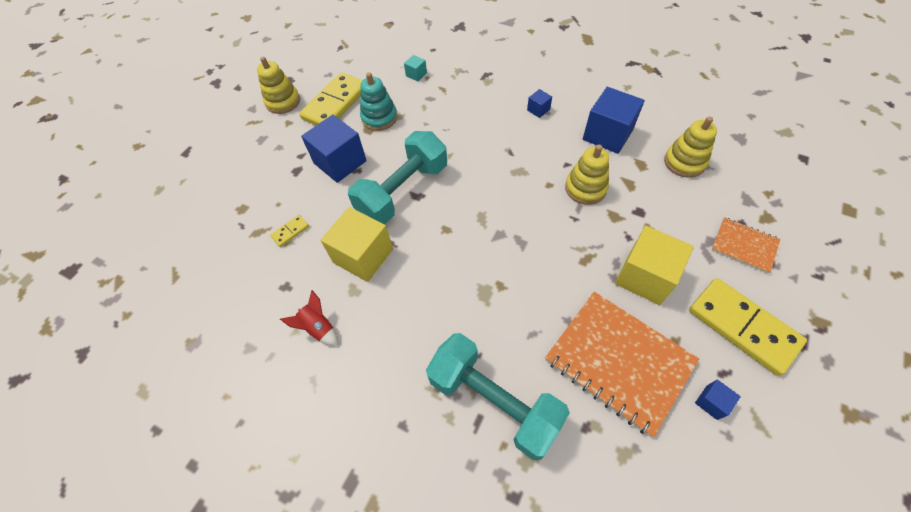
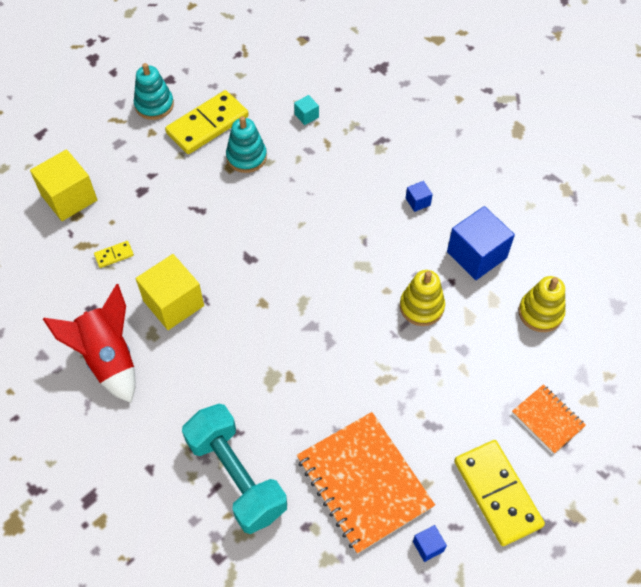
camera: 15 degrees right, 0 degrees up
(283, 102) = (154, 105): yellow stacking toy -> turquoise stacking toy
(318, 328) = (108, 358): red rocket -> red rocket, size x2.00
(340, 162) = (187, 195): blue cube -> none
(403, 191) = (237, 249): turquoise dumbbell -> none
(645, 276) = (431, 415): yellow cube -> yellow cube (69, 198)

